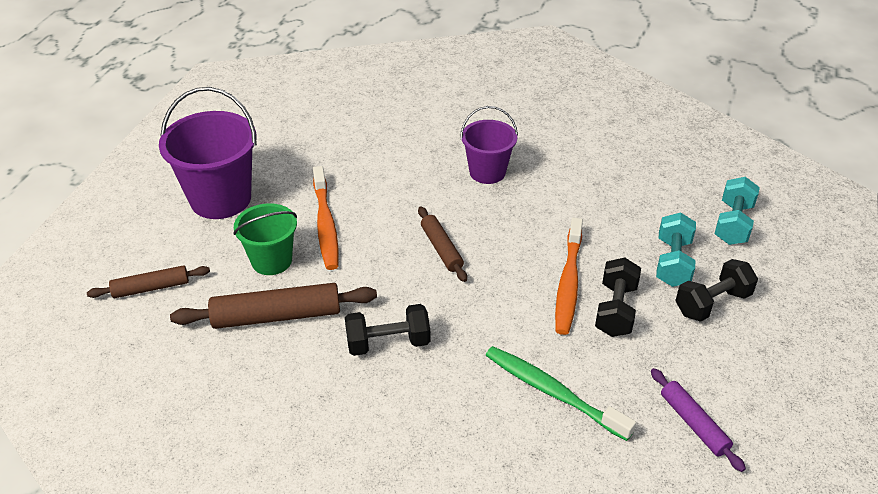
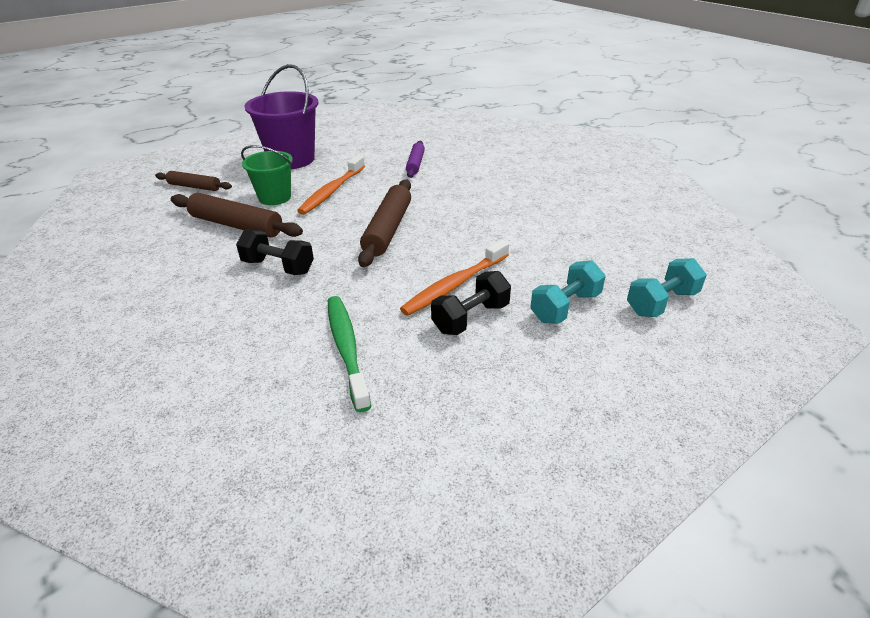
camera: 35 degrees right, 5 degrees down
(441, 249) = (388, 229): brown rolling pin -> brown rolling pin, size x1.65
(487, 172) = (480, 199): purple bucket -> none
(693, 423) = (434, 432): purple rolling pin -> purple rolling pin (415, 164)
(712, 303) = (567, 351): black dumbbell -> none

